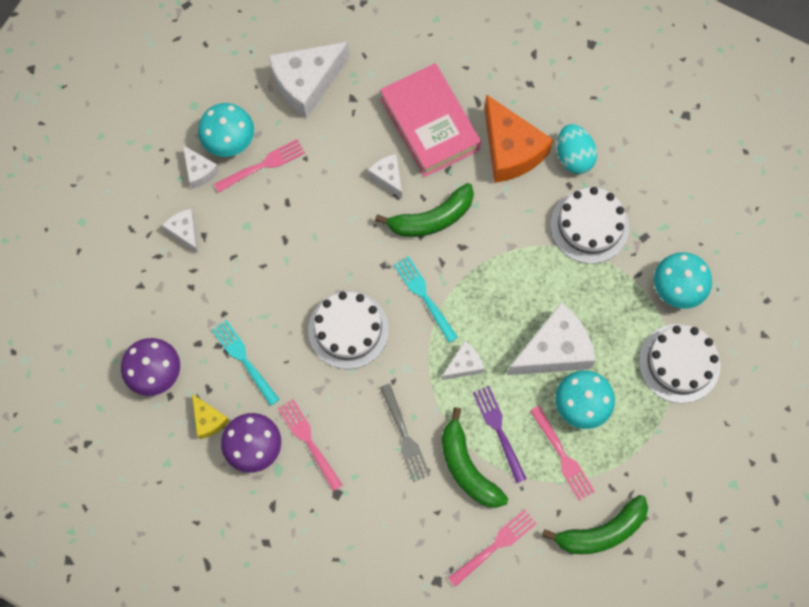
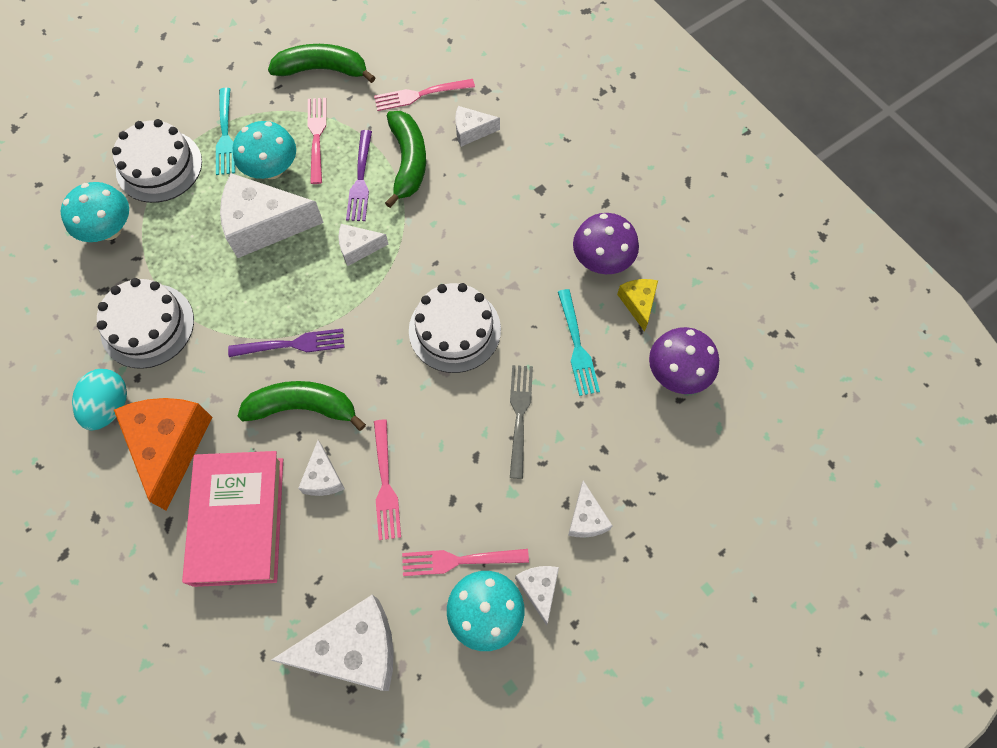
camera: 155 degrees left, 5 degrees down
(309, 441) = (545, 243): pink fork -> pink fork (385, 484)
(404, 436) = (451, 210): grey fork -> grey fork (519, 415)
(424, 296) = (359, 329): turquoise fork -> turquoise fork (225, 135)
(427, 527) = (471, 131): none -> white cheese
(469, 261) = (292, 344): none -> purple fork

